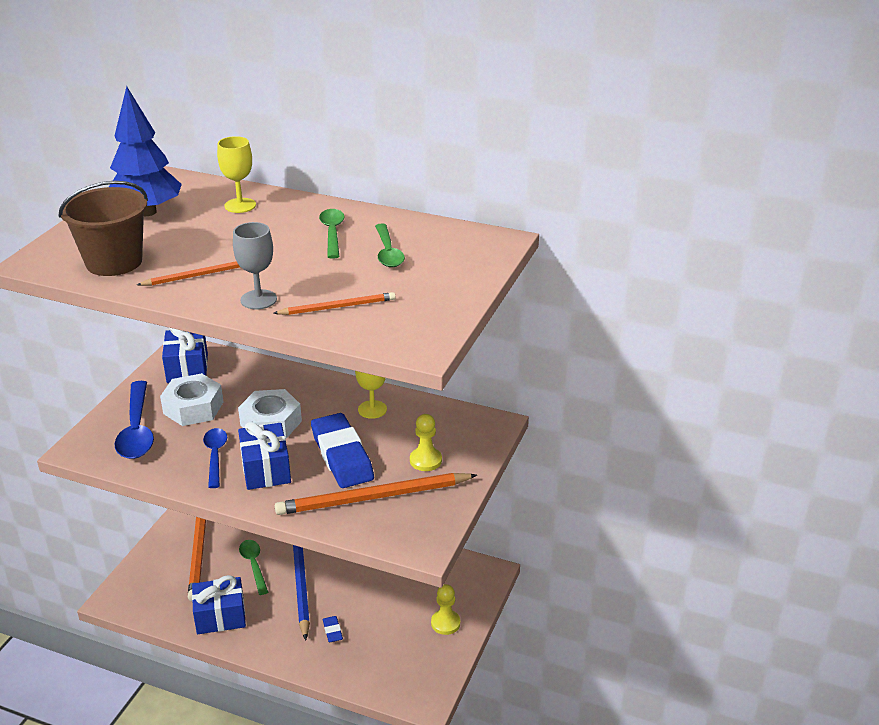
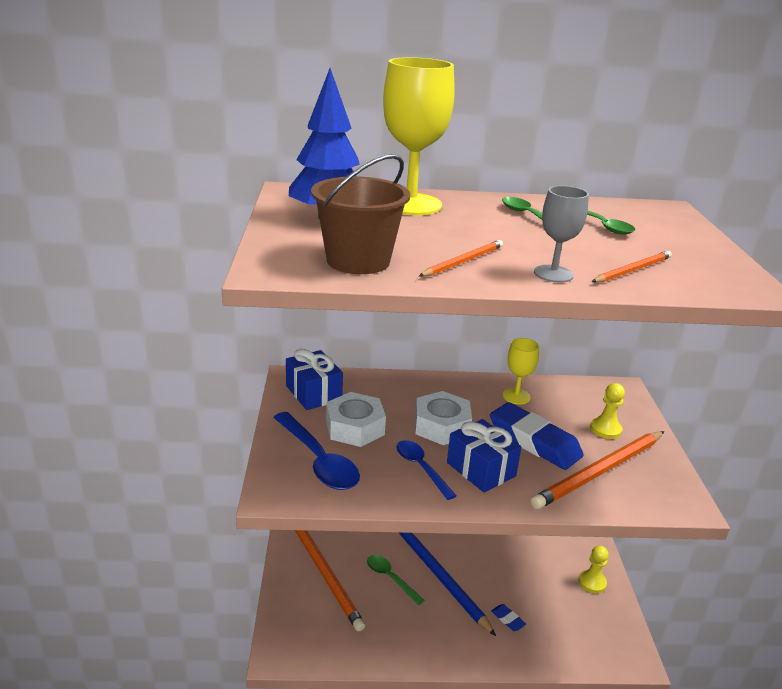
camera: 25 degrees left, 5 degrees down
(220, 616) = (397, 638): blue gift -> none
(240, 205) = (410, 204): yellow goblet -> yellow goblet, size x1.92

